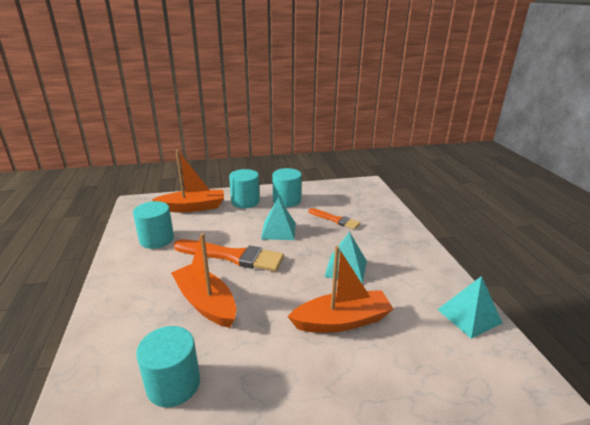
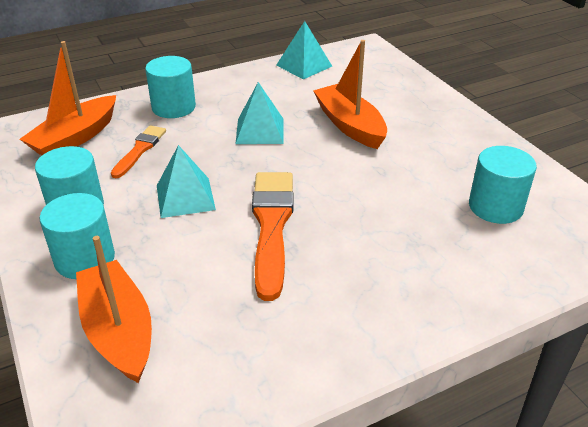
camera: 105 degrees left, 10 degrees up
(156, 239) = (256, 335): turquoise cylinder -> turquoise cylinder (173, 107)
(206, 303) = (378, 221): orange boat -> orange boat (75, 138)

